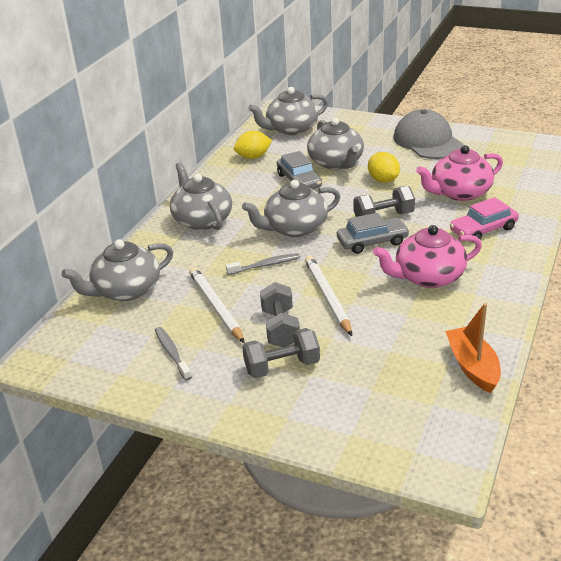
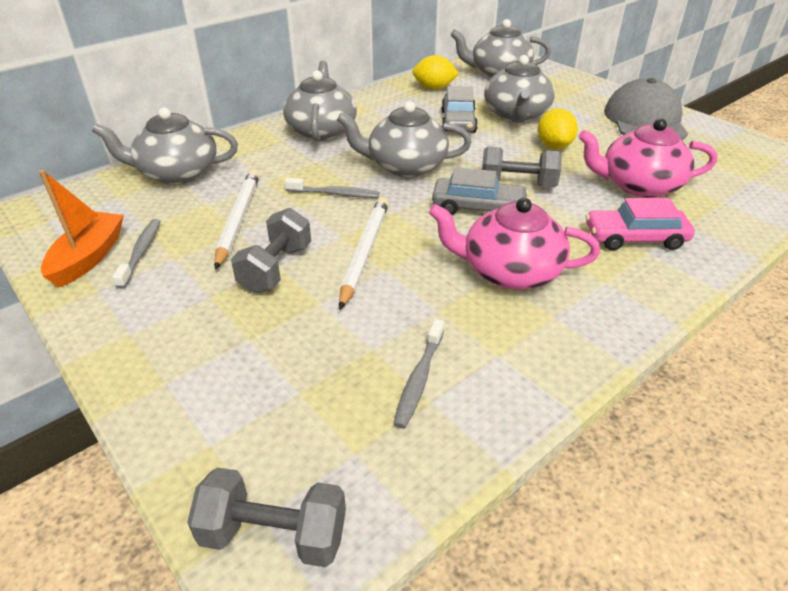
camera: 25 degrees right, 5 degrees up
(282, 367) = (229, 315): grey dumbbell -> grey dumbbell (274, 534)
(431, 355) = (419, 379): none -> grey toothbrush
(472, 366) = (461, 421): orange boat -> orange boat (89, 257)

